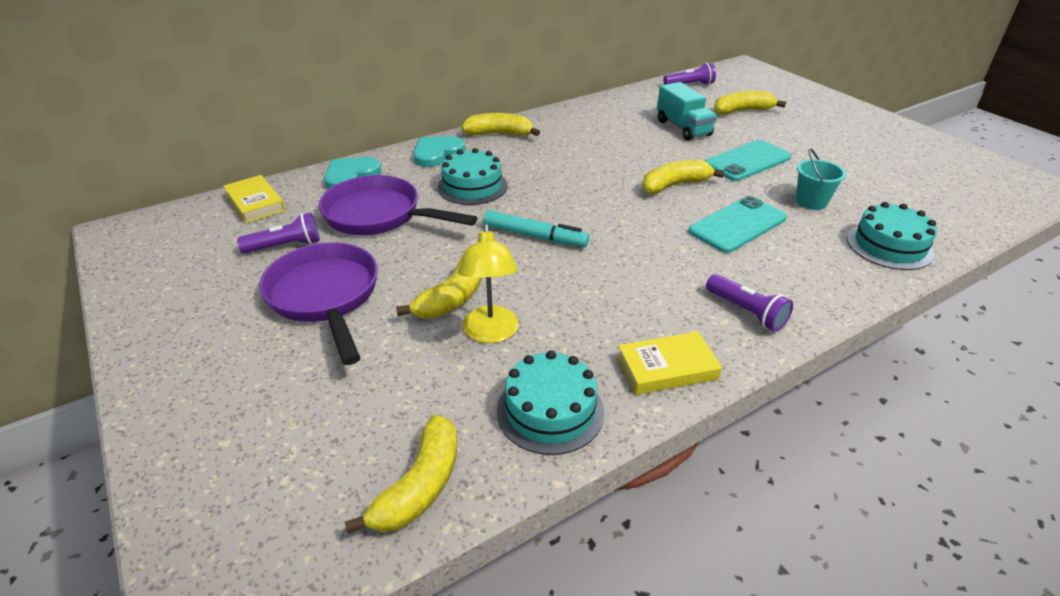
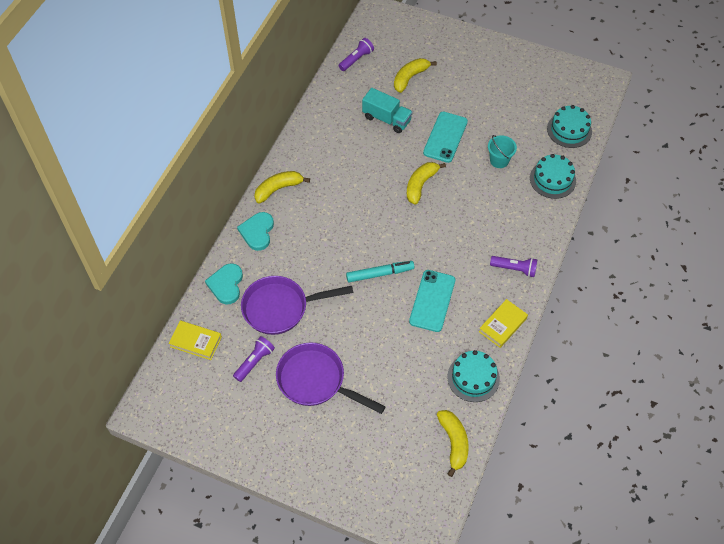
camera: 35 degrees left, 20 degrees up
(452, 298) = (378, 343): yellow banana -> none
(472, 186) = (309, 251): turquoise cake -> turquoise cake (569, 130)
(491, 333) = (415, 353): yellow lamp -> none
(737, 225) = (474, 203): turquoise phone -> turquoise phone (432, 301)

